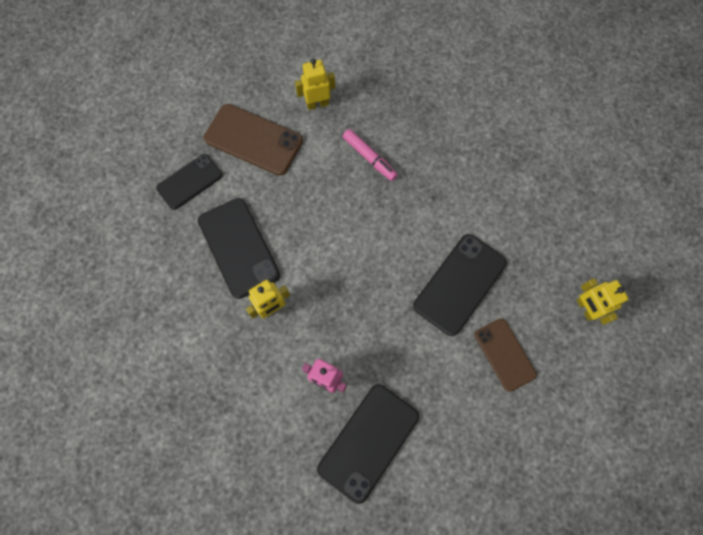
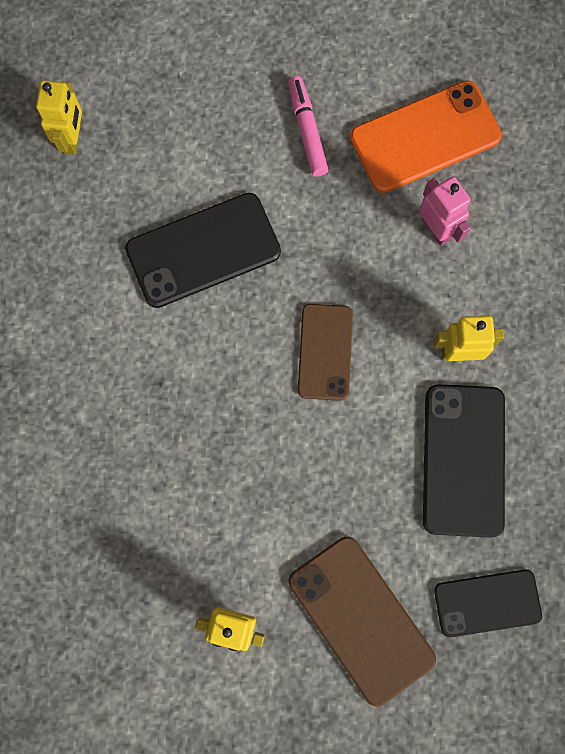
camera: 150 degrees left, 5 degrees up
(368, 442) = (425, 137): black phone -> orange phone
(369, 157) = (209, 492): pink marker -> pink marker (307, 130)
(504, 354) = (206, 142): brown phone -> brown phone (325, 352)

